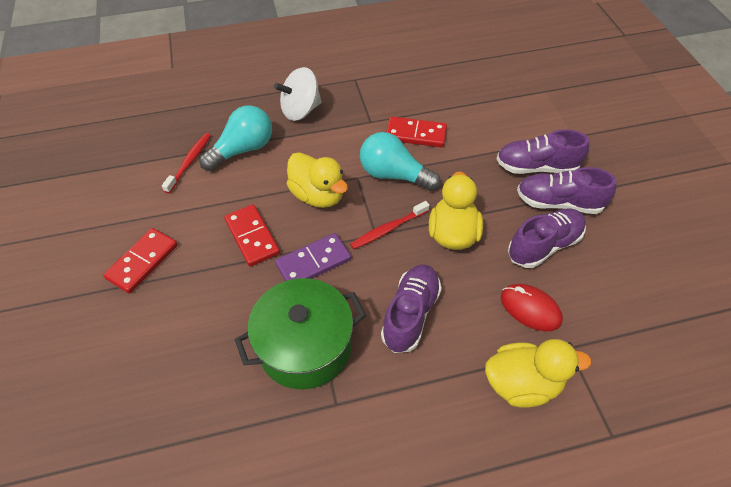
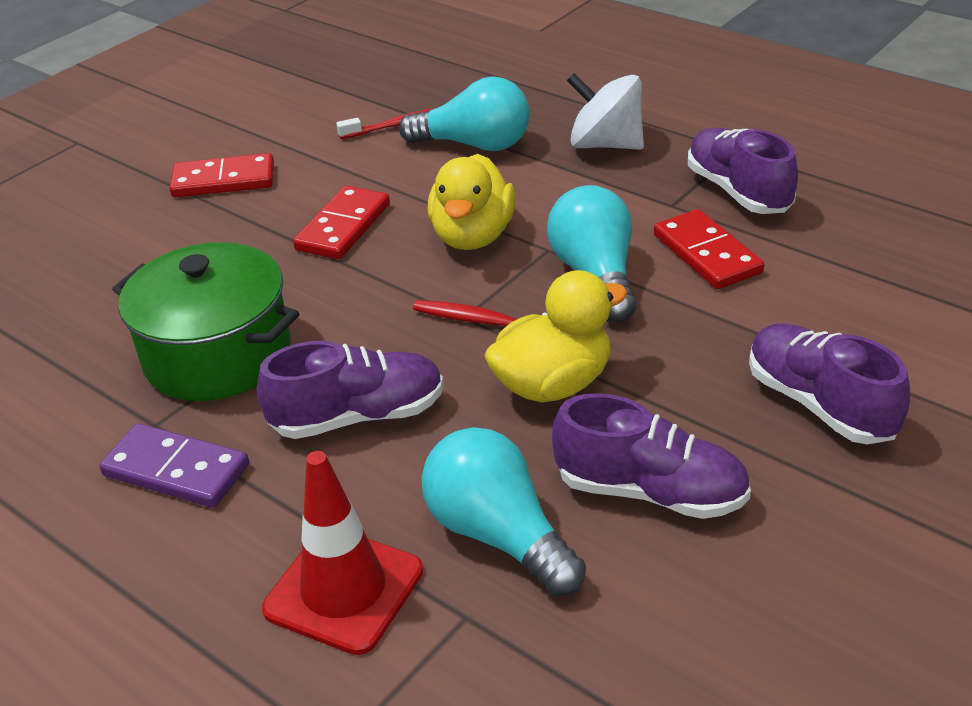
camera: 55 degrees right, 15 degrees down
(313, 262) = (356, 291): purple domino -> purple domino (176, 470)
(522, 383) = (344, 590): yellow duck -> red traffic cone
(530, 309) = (498, 534): red mouse -> turquoise light bulb
(559, 203) = (772, 467): purple shoe -> purple shoe (738, 191)

